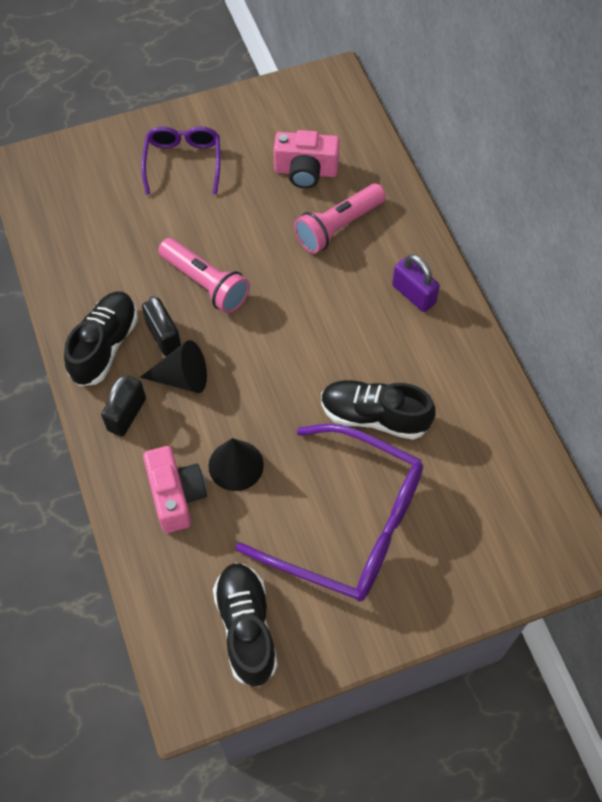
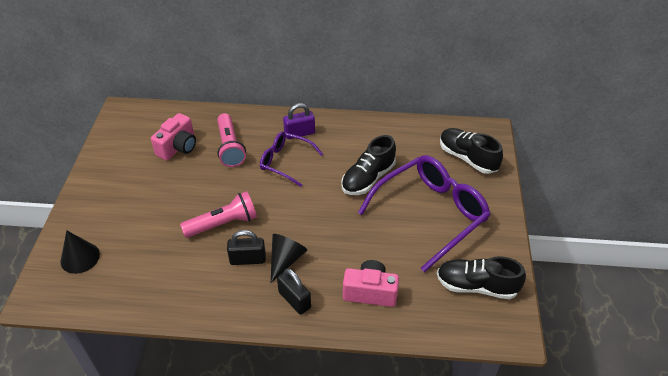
camera: 65 degrees left, 15 degrees down
(105, 346) = (233, 295): black shoe -> black shoe (467, 158)
(183, 162) = (119, 203): purple glasses -> purple glasses (285, 162)
(236, 465) = (365, 253): black cone -> black cone (80, 257)

